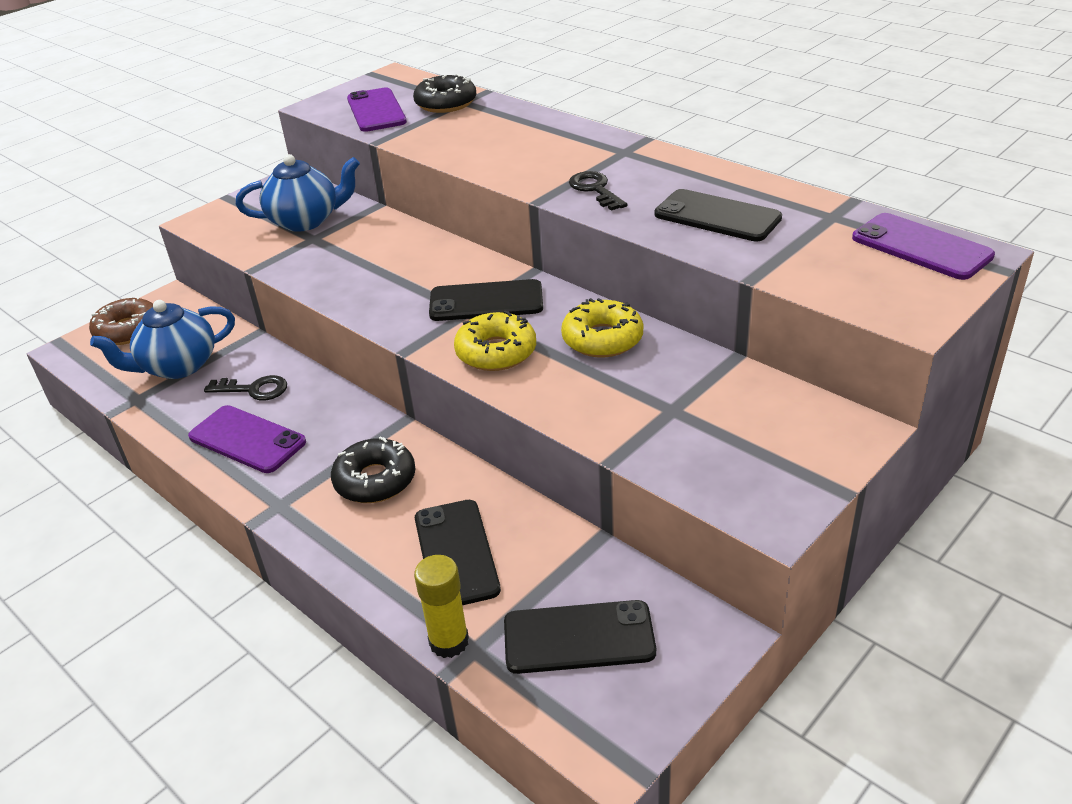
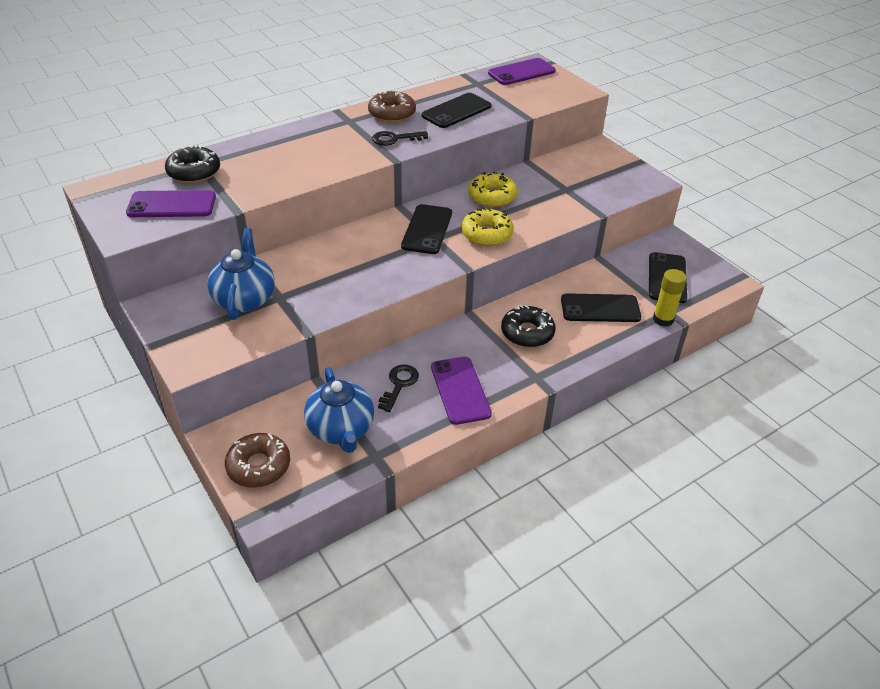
camera: 80 degrees left, 5 degrees up
(247, 439) = (460, 390): purple phone -> purple phone turned 60 degrees counterclockwise
(667, 173) = (392, 114): none -> brown donut

